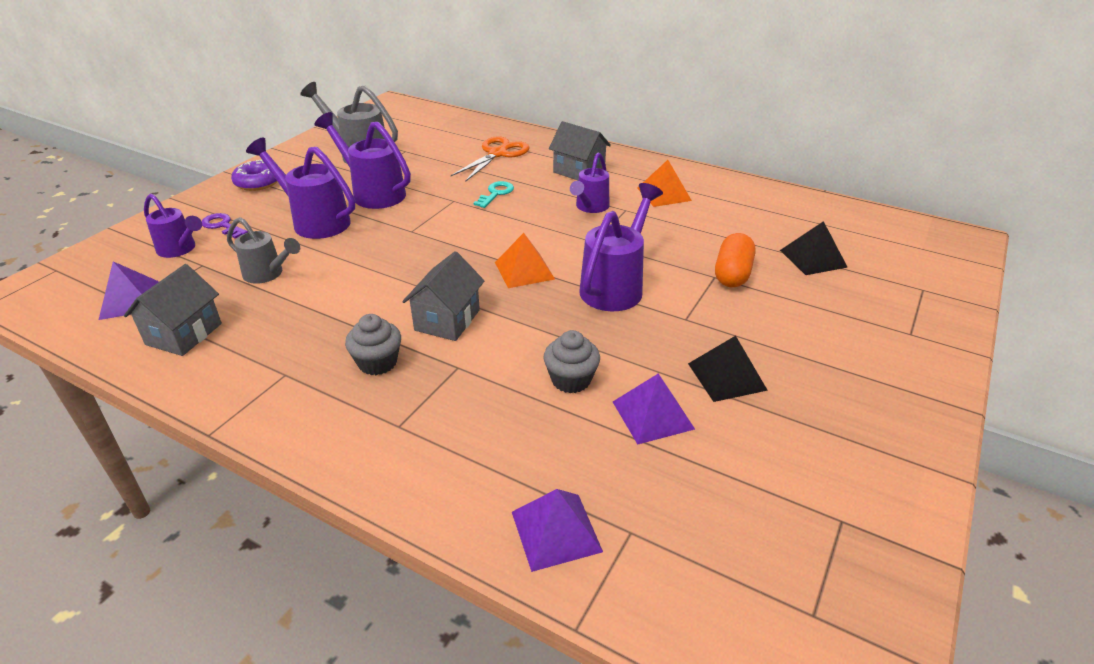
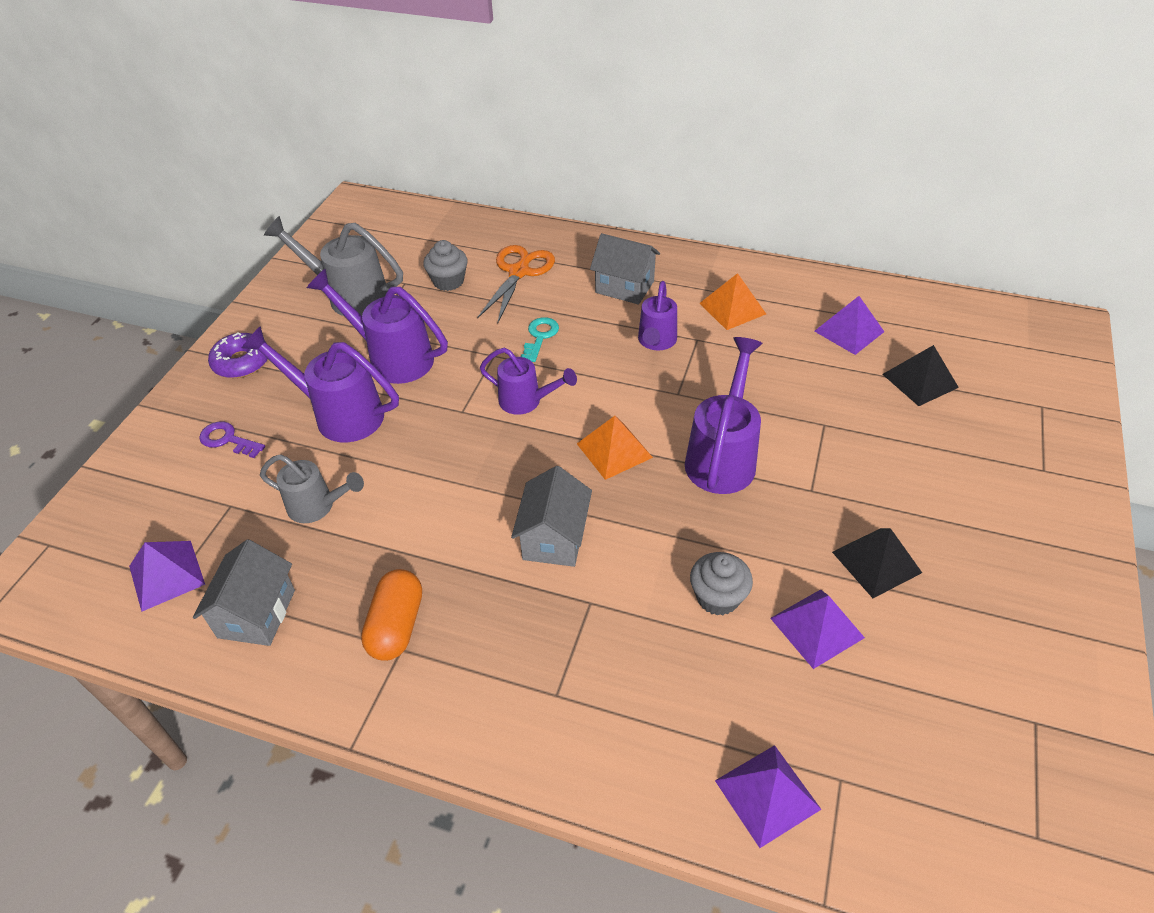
camera: 10 degrees left, 10 degrees up
(180, 249) = (191, 486): purple watering can -> purple watering can (526, 401)
(377, 362) = (499, 613): grey cupcake -> grey cupcake (448, 281)
(732, 274) = (842, 417): orange capsule -> orange capsule (396, 625)
(760, 219) = (849, 331): none -> purple pyramid

